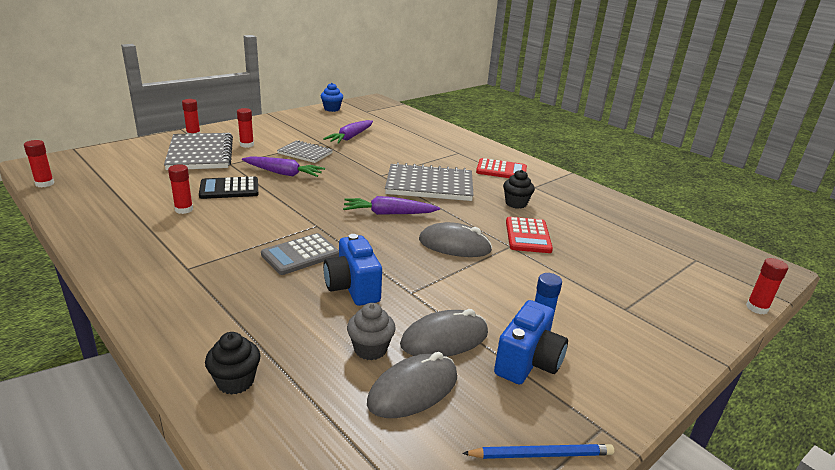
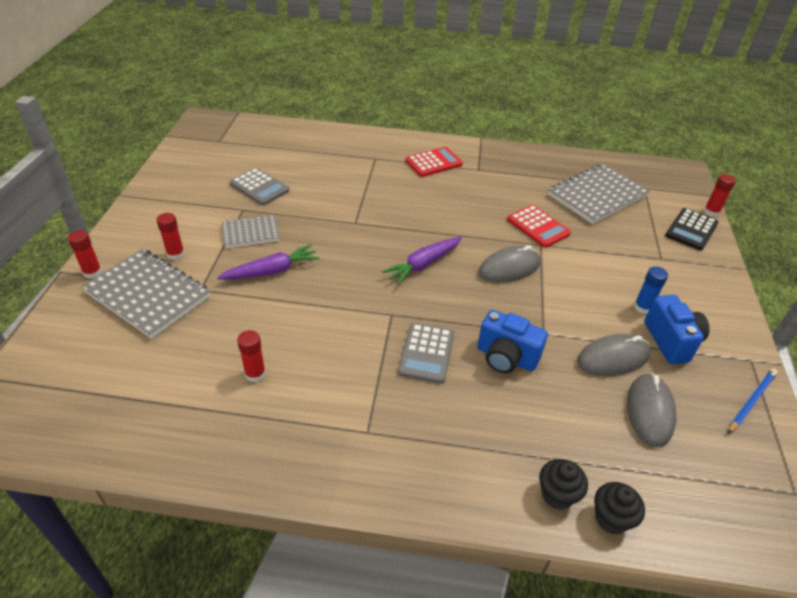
camera: 40 degrees left, 15 degrees up
(44, 183) = (44, 444): red glue stick -> none
(229, 189) = (254, 321): black calculator -> black calculator (691, 230)
(332, 109) = (180, 154): blue cupcake -> none
(350, 137) = (259, 187): purple carrot -> grey calculator
(370, 349) = (588, 401): grey cupcake -> none
(429, 185) = (407, 212): grey notebook -> grey notebook (596, 195)
(444, 339) = (613, 358): grey mouse -> grey mouse turned 45 degrees clockwise
(516, 203) = (490, 196): black cupcake -> black cupcake (611, 518)

